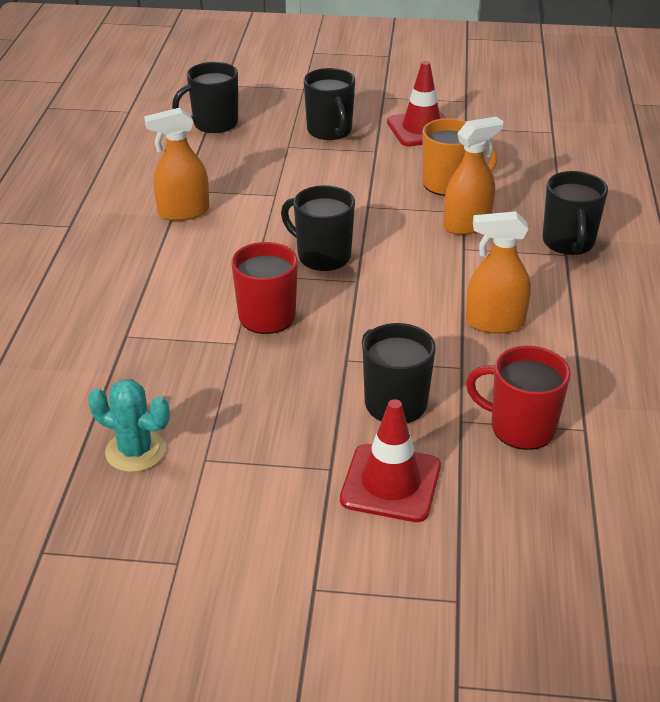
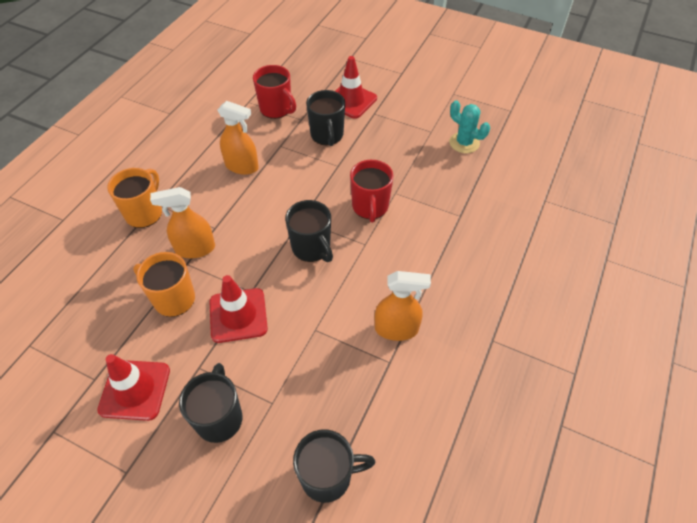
camera: 160 degrees left, 15 degrees up
(366, 187) = (238, 315): none -> red traffic cone
(568, 242) = (144, 213): black mug -> orange mug

